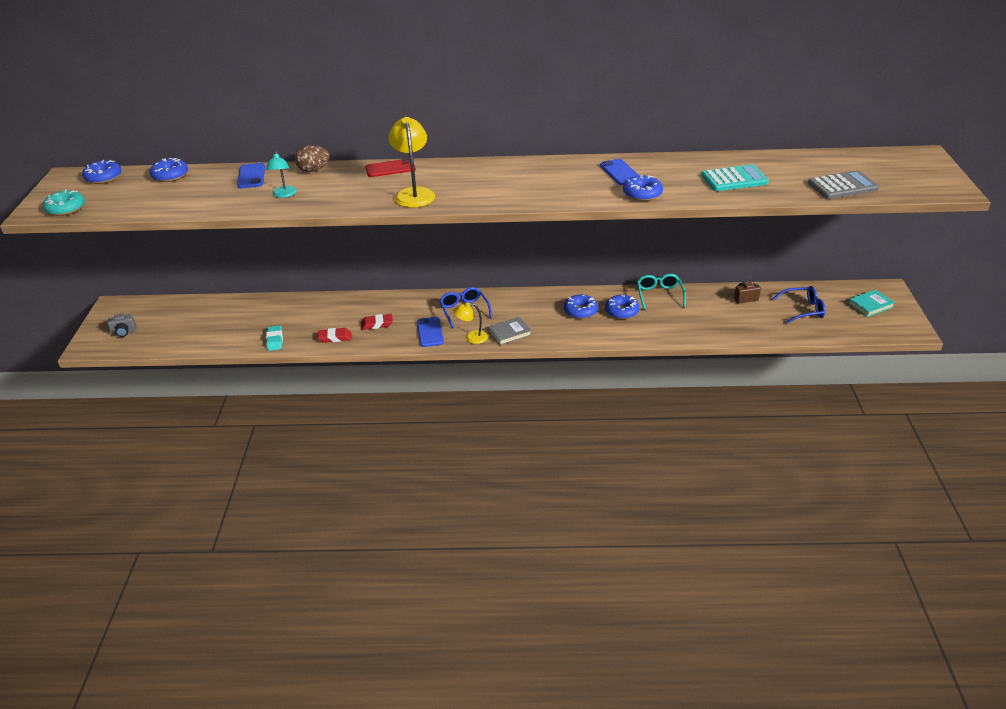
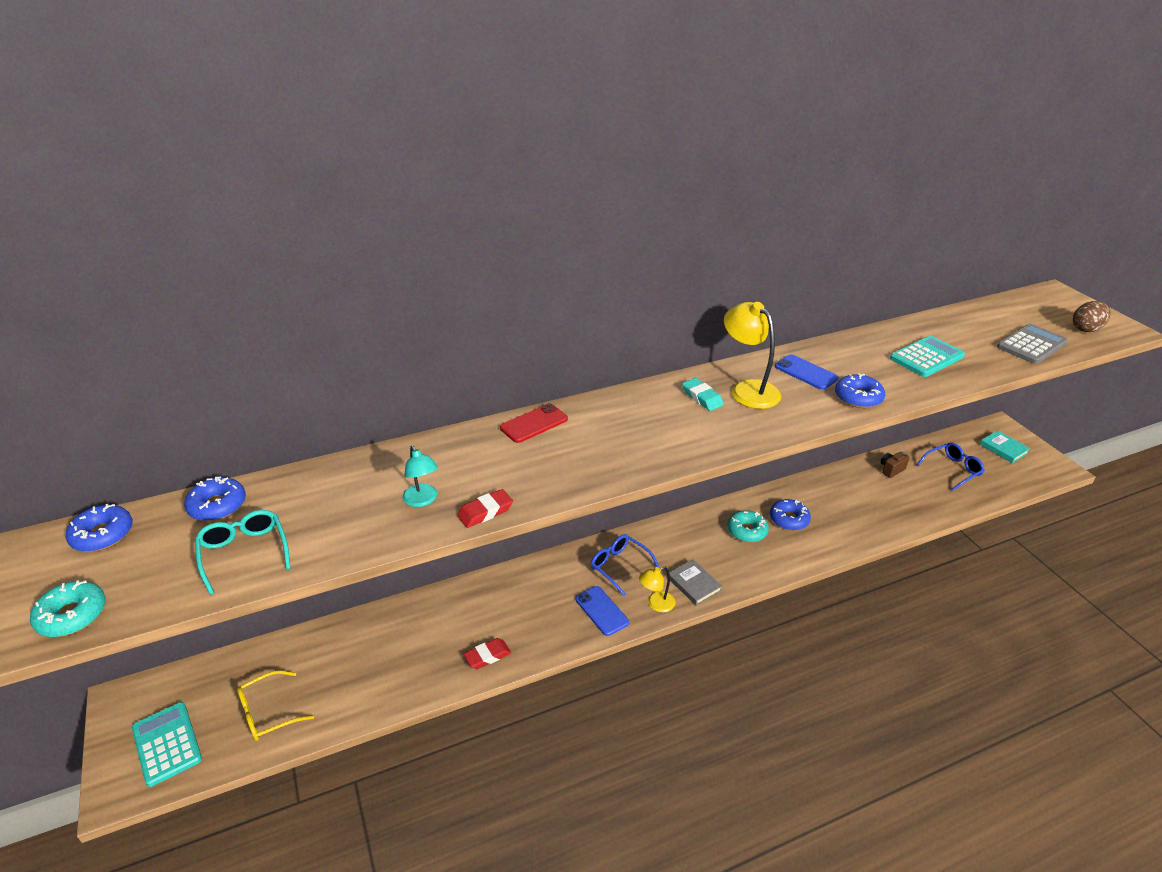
camera: 25 degrees left, 0 degrees up
(124, 332) = (167, 744): grey camera -> turquoise calculator
(186, 332) = (268, 713): none -> yellow glasses
(251, 176) = (348, 479): blue phone -> none
(275, 340) = (408, 686): turquoise eraser -> turquoise eraser (702, 397)
(313, 170) = (431, 448): brown egg -> brown egg (1086, 329)
(377, 324) = (528, 618): red eraser -> red eraser (485, 512)
(414, 194) = (599, 457): yellow lamp -> yellow lamp (748, 389)
(509, 333) = (694, 584): grey book -> grey book turned 75 degrees counterclockwise
(580, 311) = (747, 531): blue donut -> turquoise donut
(659, 295) = (809, 487): turquoise glasses -> turquoise glasses (244, 553)
(870, 305) = (1003, 449): turquoise book -> turquoise book turned 75 degrees counterclockwise

